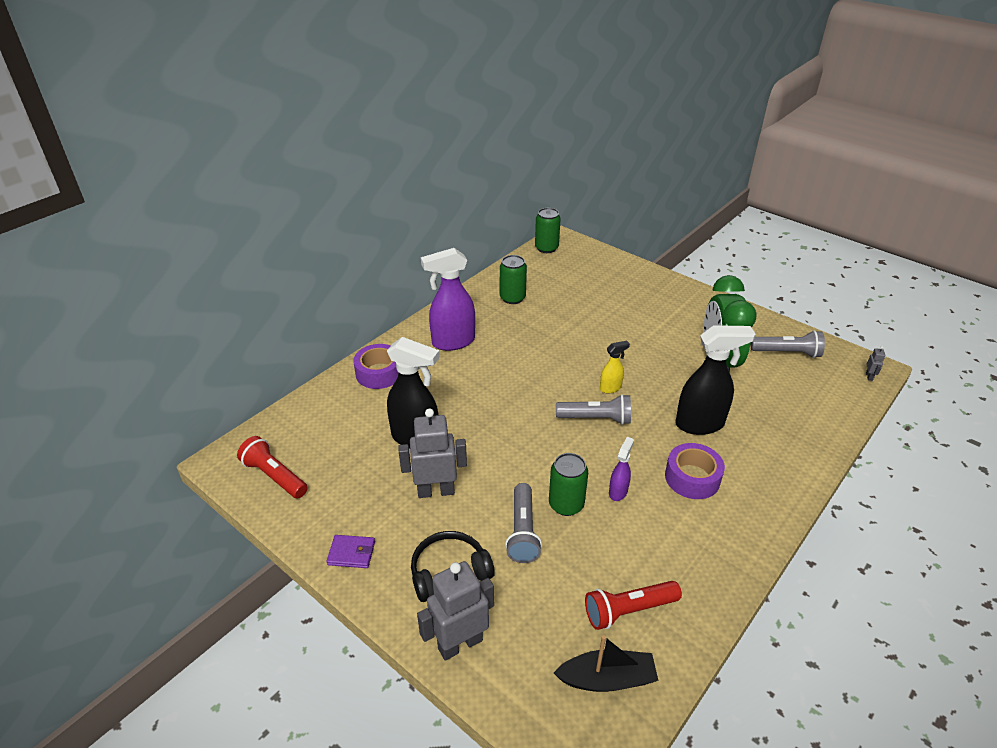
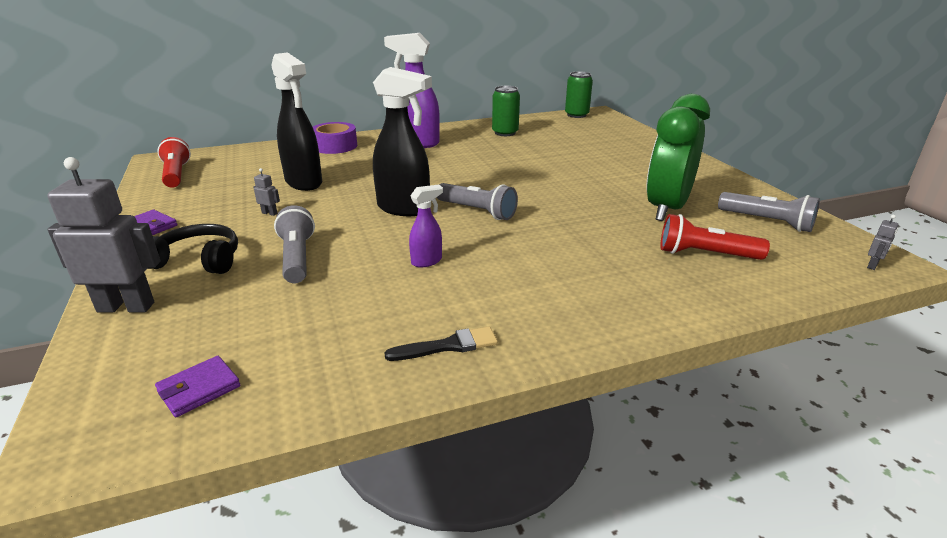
camera: 30 degrees right, 10 degrees down
(436, 491) = (269, 213): grey robot -> grey robot, size x0.40
(522, 531) = (297, 258): grey flashlight -> grey flashlight turned 135 degrees clockwise
(566, 504) = (363, 254): green can -> none
(607, 679) = (199, 389): black boat -> purple wallet
(610, 388) = (520, 197): yellow spray bottle -> none
(628, 610) = (304, 346): red flashlight -> red flashlight (705, 254)
(692, 478) = (522, 276): purple tape -> none
(700, 424) = (585, 243): black spray bottle -> black spray bottle (404, 209)
(710, 564) = (448, 346): none -> black brush

